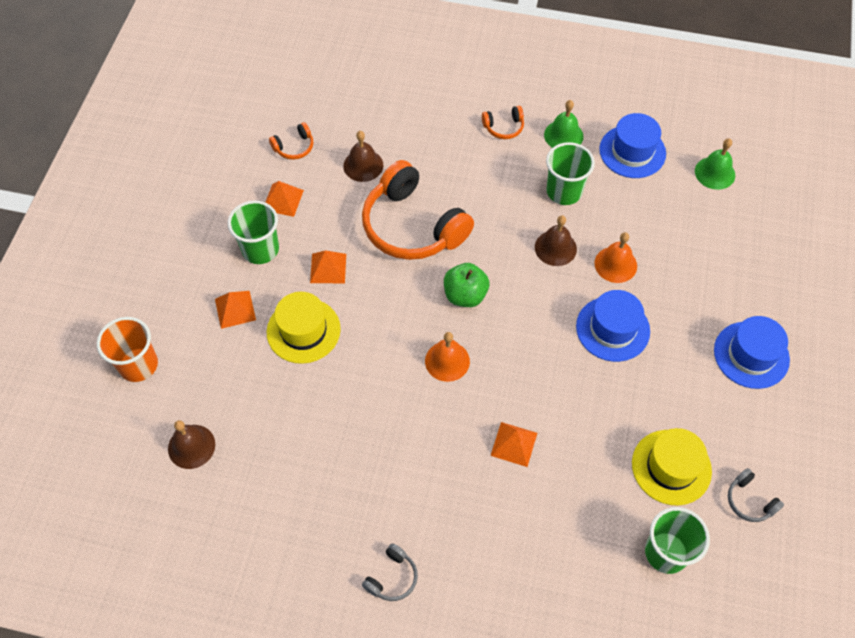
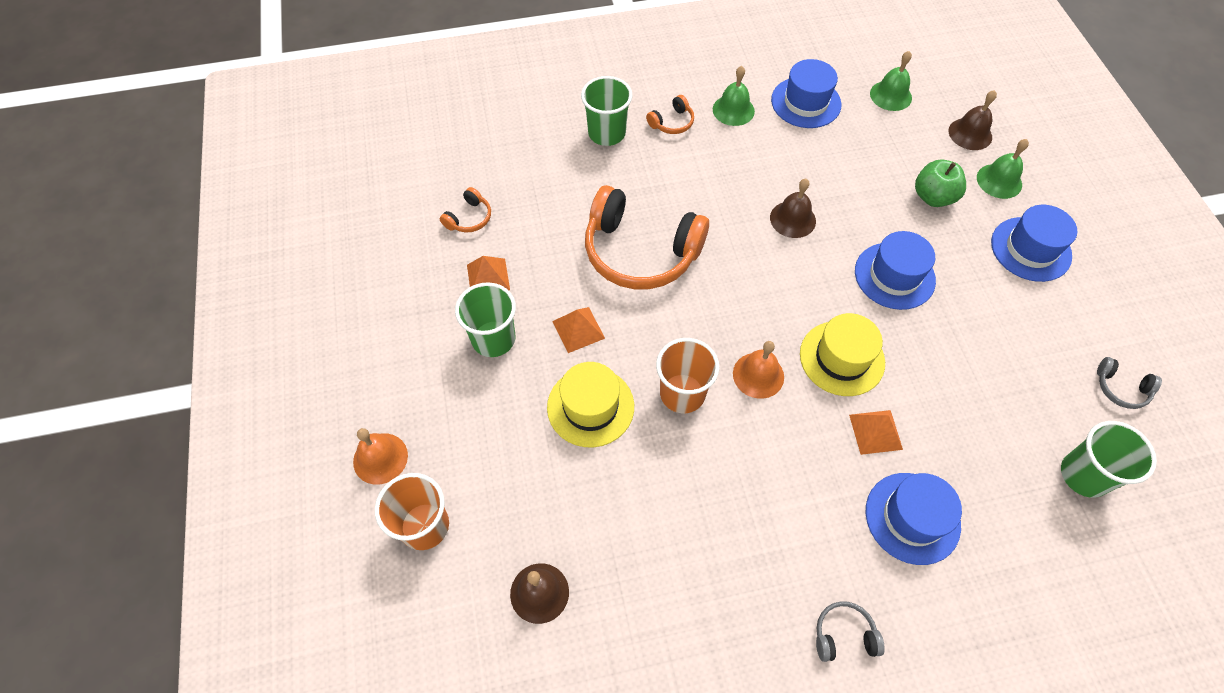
camera: 25 degrees left, 0 degrees up
(235, 309) = (502, 415): orange pyramid -> none
(363, 165) = (553, 210): brown bell -> brown bell (970, 134)
(379, 350) = (682, 393): none -> orange cup
(392, 577) = (844, 635): grey headphones -> grey headphones turned 105 degrees counterclockwise
(465, 295) = (735, 300): green apple -> green apple (933, 197)
(500, 520) = (912, 518): none -> blue hat
(564, 191) = (767, 162): green cup -> green cup (607, 133)
(615, 264) = (858, 213): orange bell -> orange bell (380, 458)
(671, 467) = (1033, 387): yellow hat -> yellow hat (842, 358)
(764, 285) = (999, 181): none -> green bell

